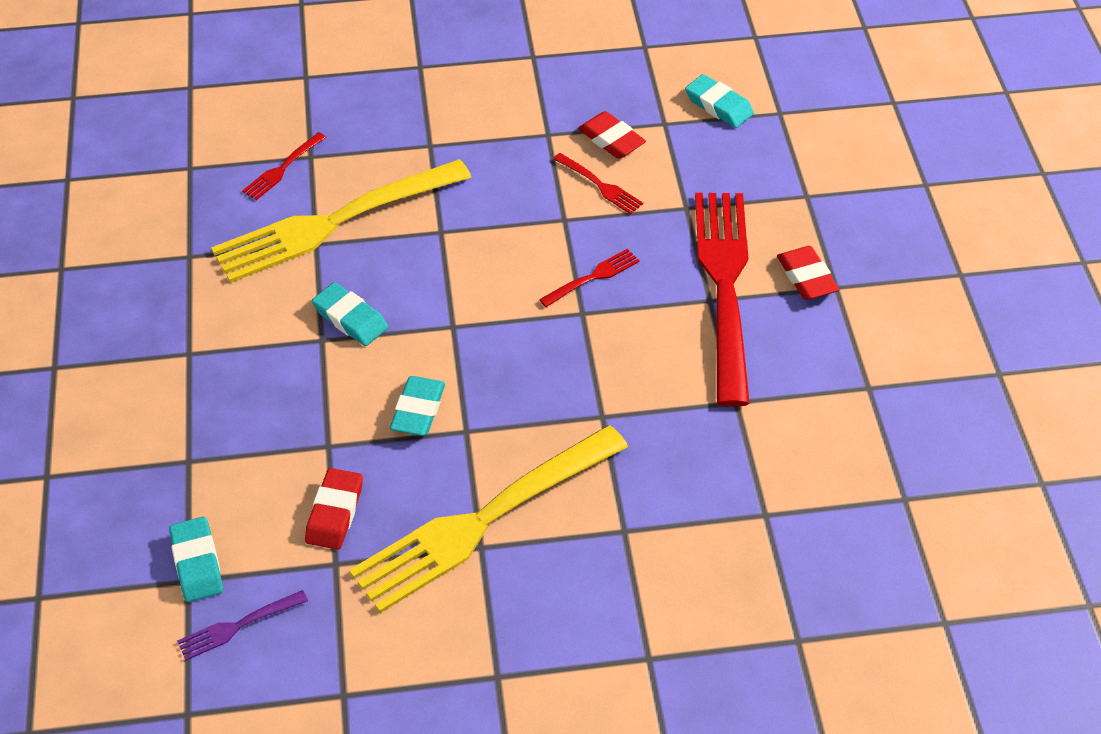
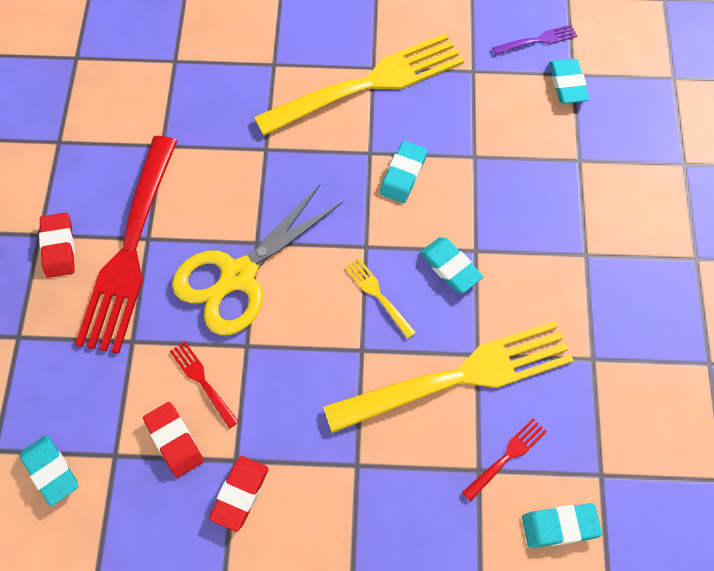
camera: 170 degrees left, 15 degrees up
(232, 128) = (559, 526): none -> turquoise eraser
(335, 512) = (471, 105): red eraser -> red eraser (240, 494)
(429, 280) = (378, 295): none -> yellow fork
(592, 278) = (238, 276): red fork -> yellow scissors

